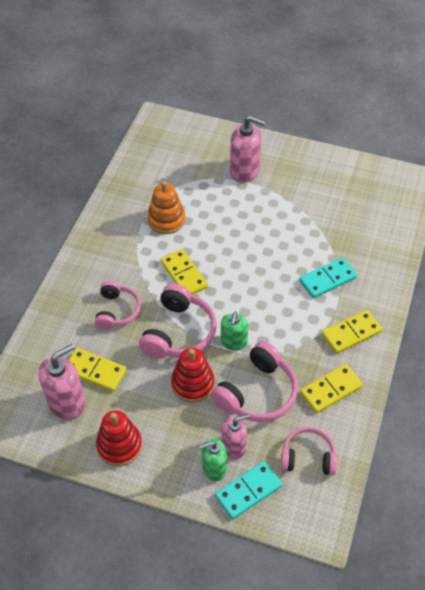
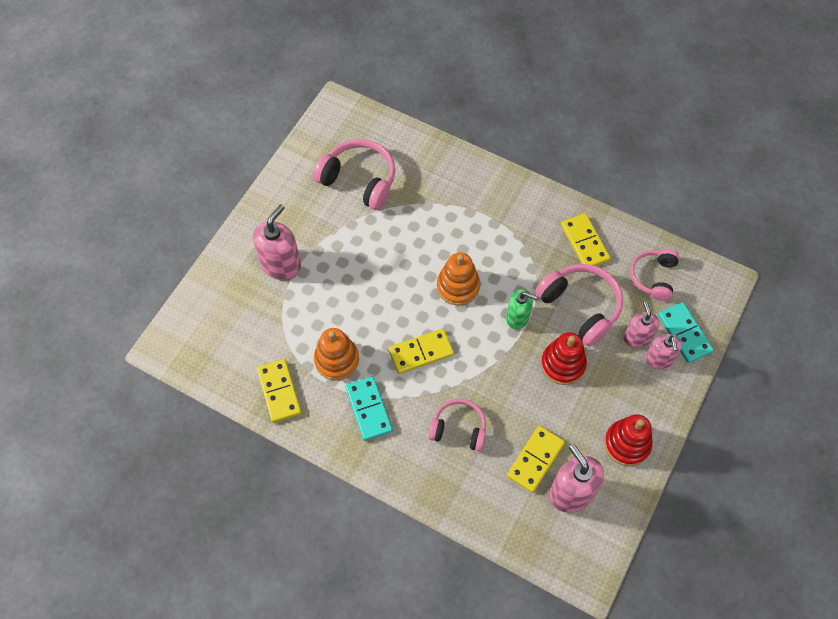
camera: 80 degrees left, 10 degrees up
(179, 332) = (497, 368): pink headphones -> pink headphones (359, 180)
(214, 468) = (659, 359): green soap dispenser -> pink soap dispenser
(255, 292) = (458, 286): none -> orange stacking toy
(327, 279) = (453, 216): turquoise domino -> turquoise domino (368, 409)
(351, 333) = (522, 211): yellow domino -> yellow domino (279, 391)

